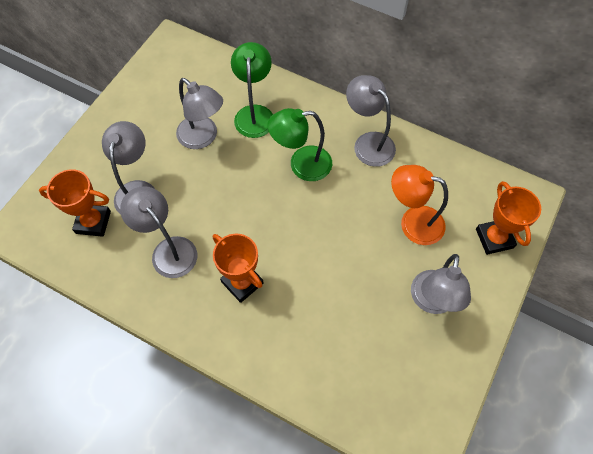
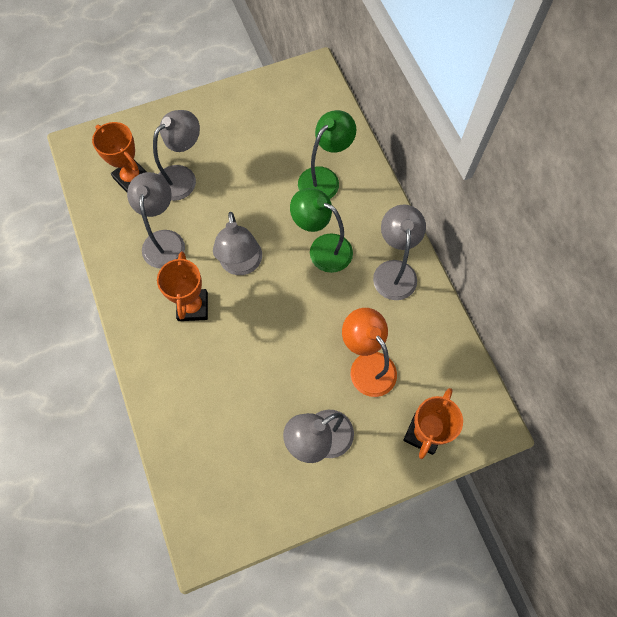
camera: 40 degrees right, 5 degrees up
(203, 138) = (266, 169): grey lamp -> grey lamp (241, 265)

